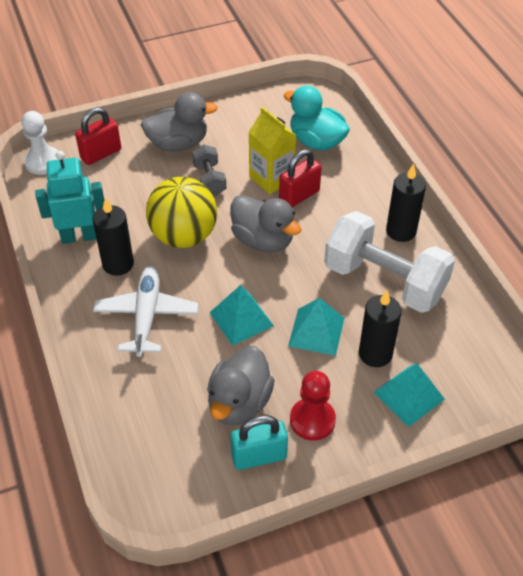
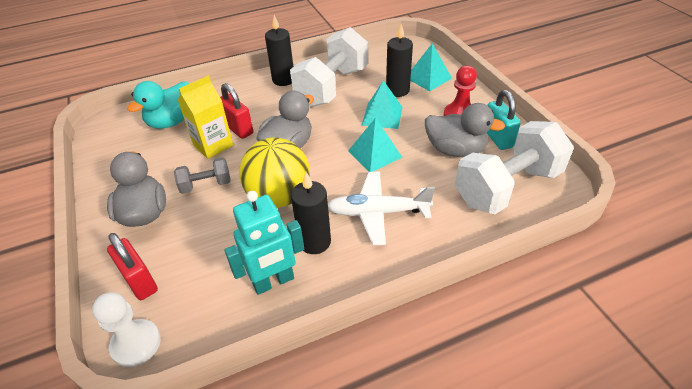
camera: 90 degrees left, 5 degrees down
(79, 236) = (273, 282): turquoise robot -> turquoise robot turned 105 degrees counterclockwise
(164, 445) = (507, 187): none -> white dumbbell

